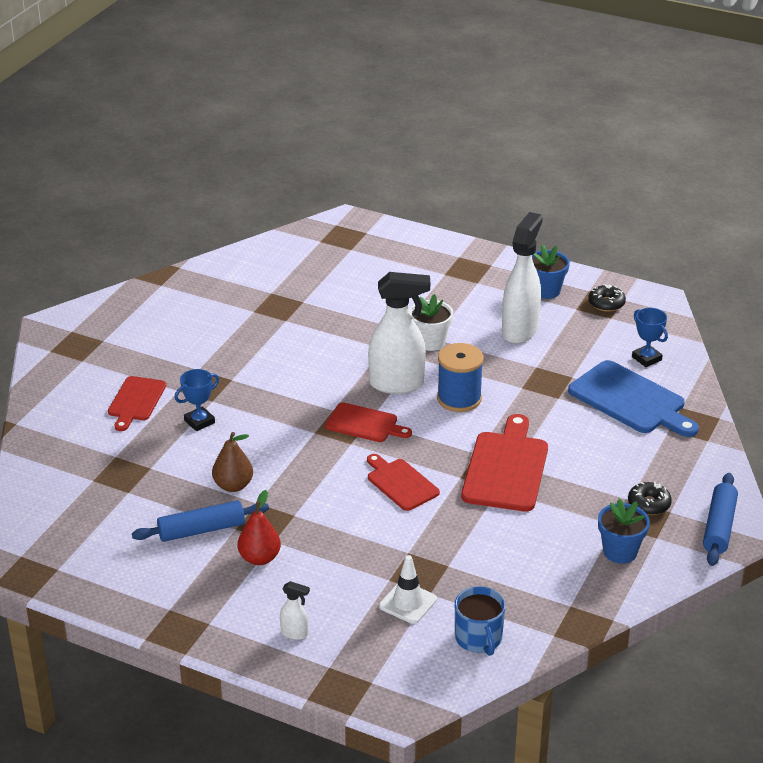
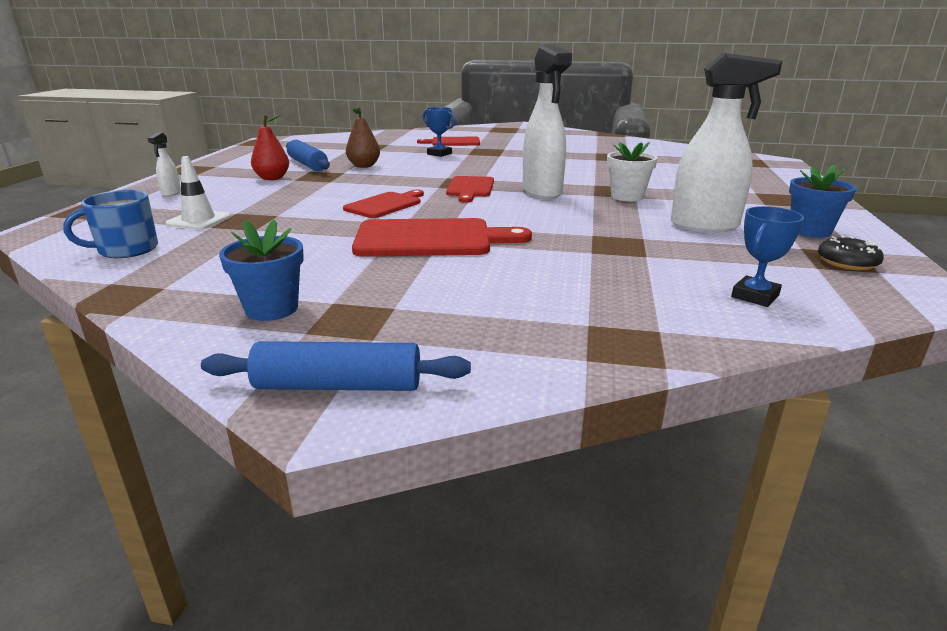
camera: 75 degrees right, 10 degrees down
(459, 398) = (542, 213): blue spool -> none
(630, 400) = (634, 292): blue cutting board -> none
(649, 504) = (387, 321): black donut -> none

